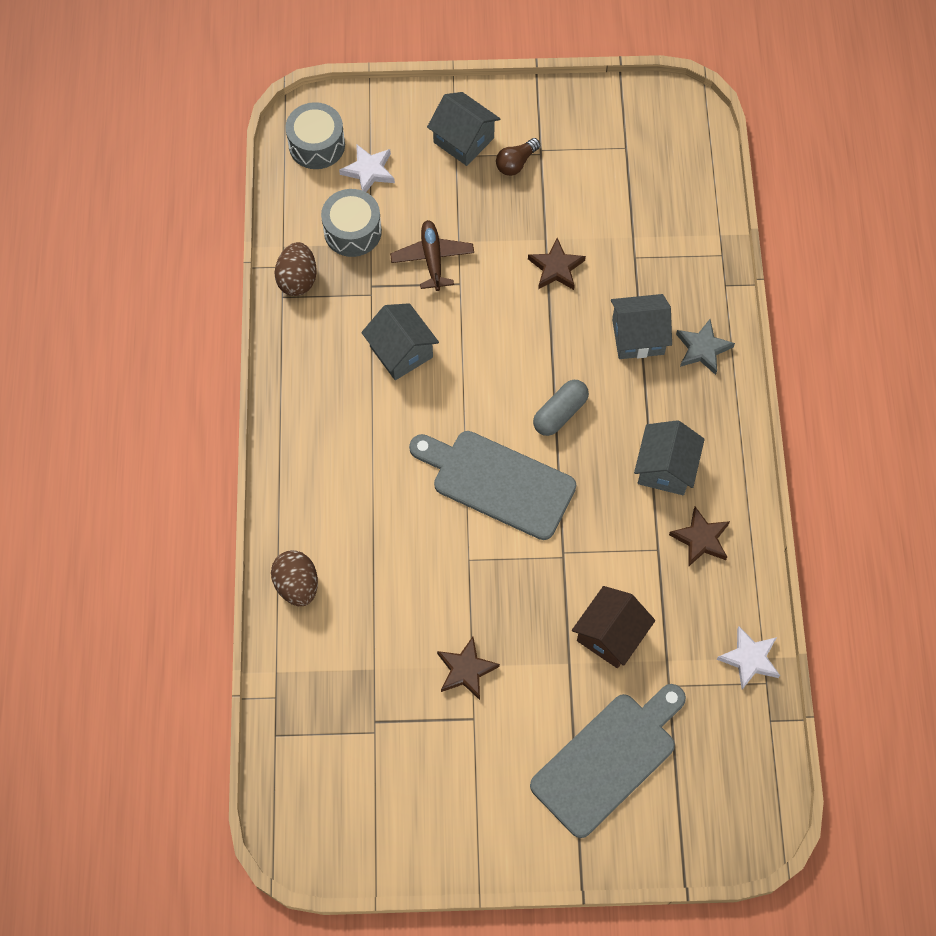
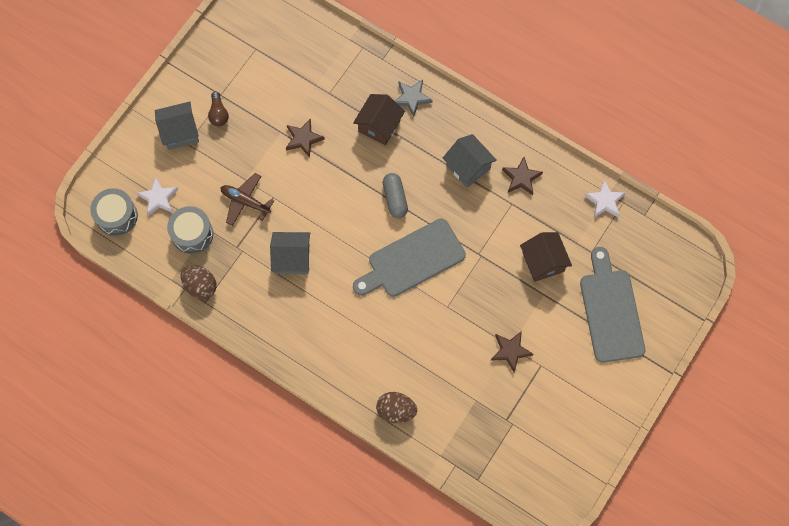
camera: 55 degrees left, 5 degrees up
(638, 337) = (379, 126): grey house -> brown house

